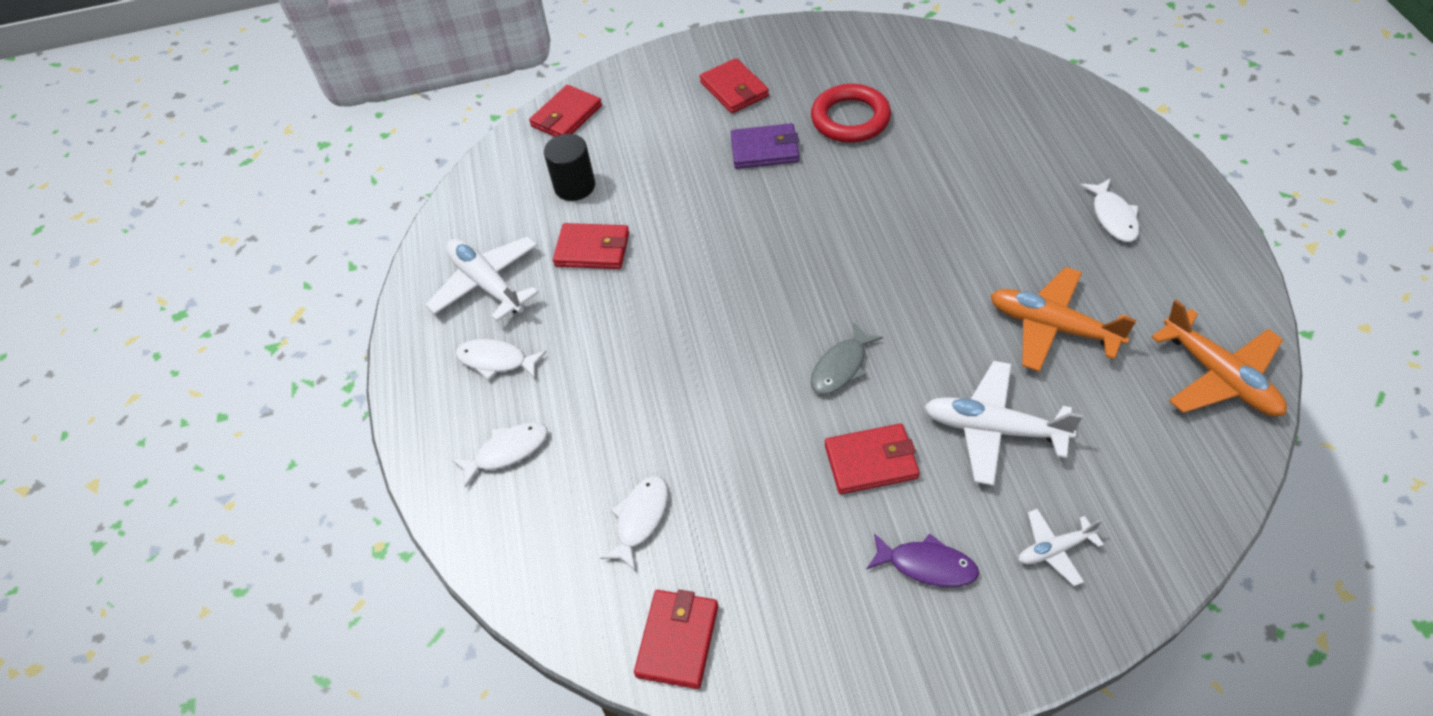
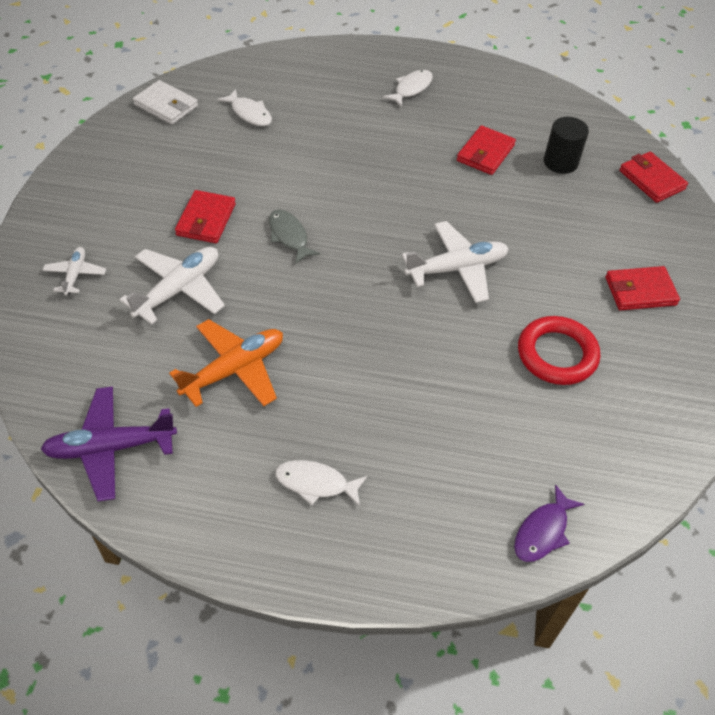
camera: 105 degrees right, 0 degrees up
(487, 284) = (482, 99): white plane -> white plane (456, 268)
(507, 451) = (337, 77): white fish -> none
(678, 640) = (166, 105): red wallet -> white wallet
(764, 150) = (545, 281): purple wallet -> none
(927, 565) = (119, 214): purple fish -> purple fish (543, 531)
(1219, 376) = (110, 448): orange plane -> purple plane

